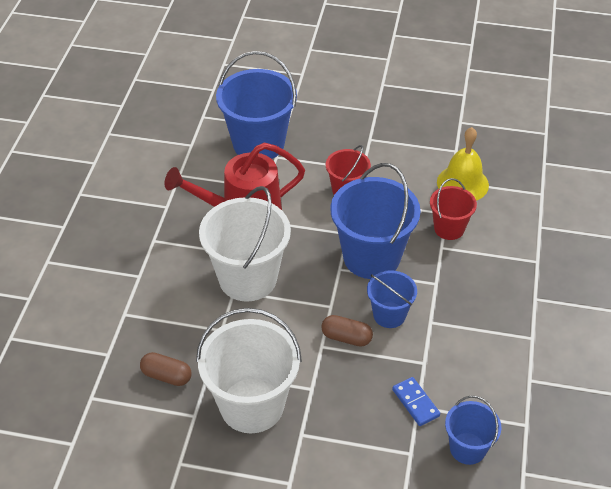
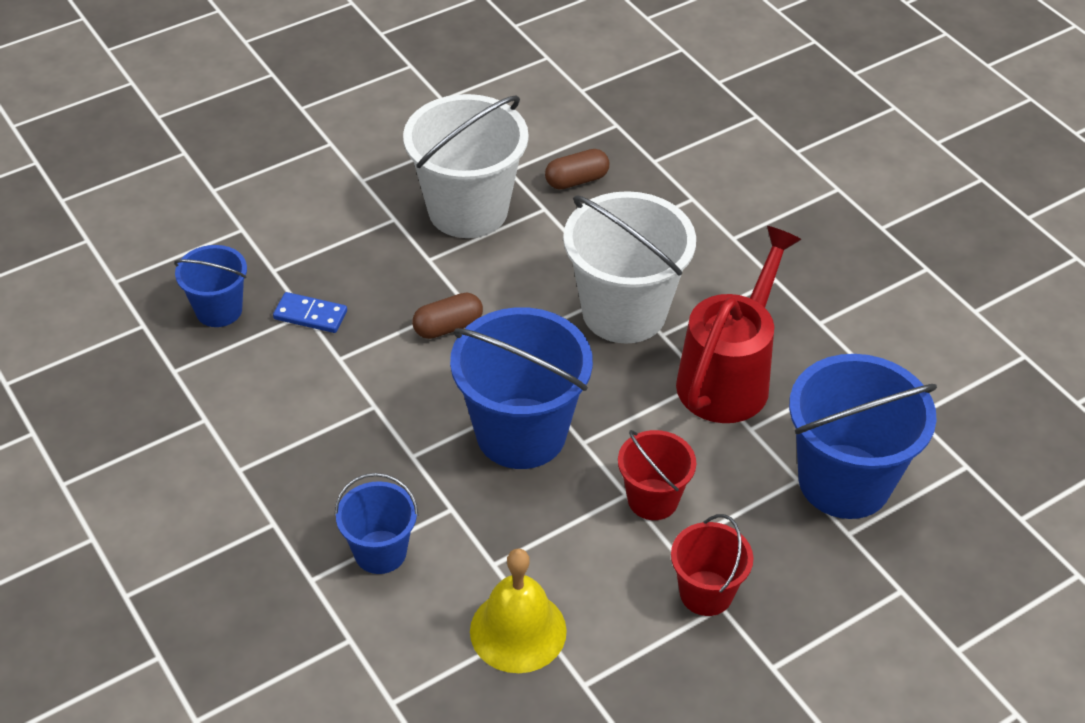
camera: 135 degrees right, 0 degrees up
(389, 315) = (428, 381): blue bucket -> blue bucket (380, 552)
(449, 228) = (468, 543): red bucket -> red bucket (706, 593)

